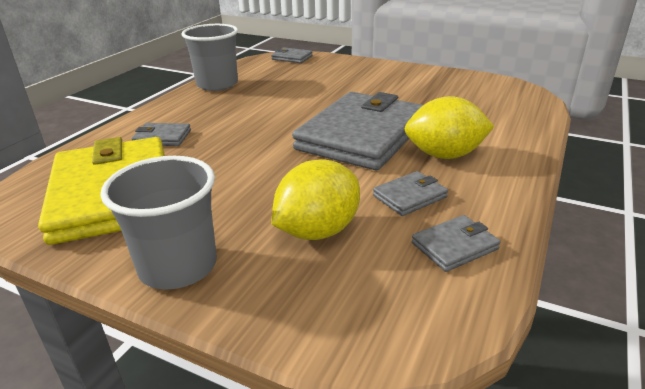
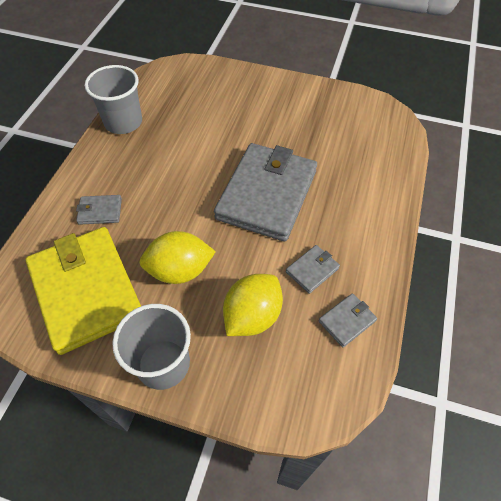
camera: 10 degrees left, 25 degrees up
(292, 58) = (182, 69): grey wallet -> none
(444, 155) = (334, 216): yellow lemon -> yellow lemon (180, 270)

